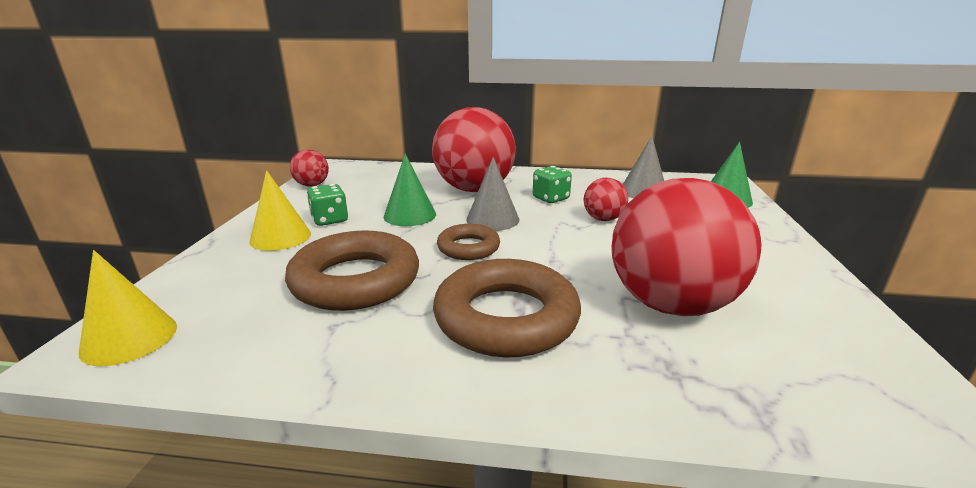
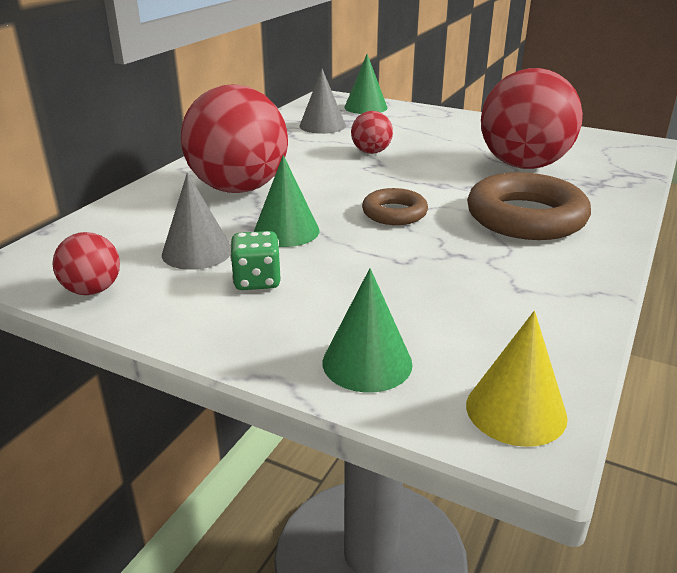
camera: 70 degrees left, 5 degrees up
(216, 271) = (367, 362): none -> green cone
(280, 237) = (289, 317): yellow cone -> none
(355, 280) = (436, 273): brown ring -> none
(492, 219) = (334, 193): grey cone -> grey cone (197, 252)
(550, 198) = (303, 160): green dice -> none

